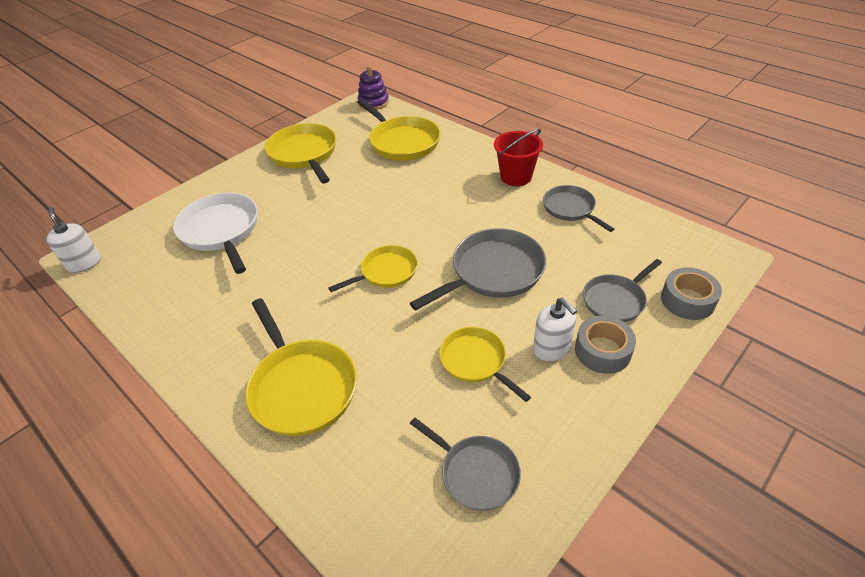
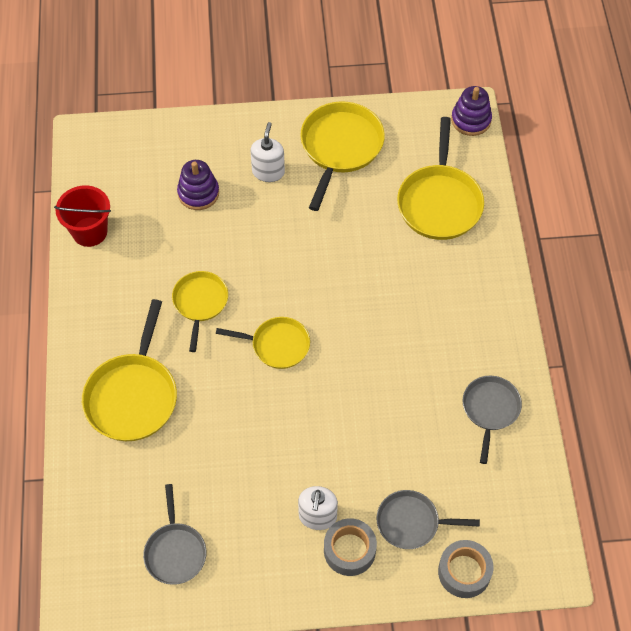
camera: 40 degrees right, 15 degrees up
(84, 263) = (81, 148): white soap dispenser -> white soap dispenser (268, 172)
(221, 231) = (198, 193): white pan -> purple stacking toy
(475, 361) = (257, 478): yellow pan -> yellow pan (200, 303)
(493, 272) = (353, 416): grey pan -> none
(516, 177) = (489, 333): red bucket -> red bucket (89, 231)

